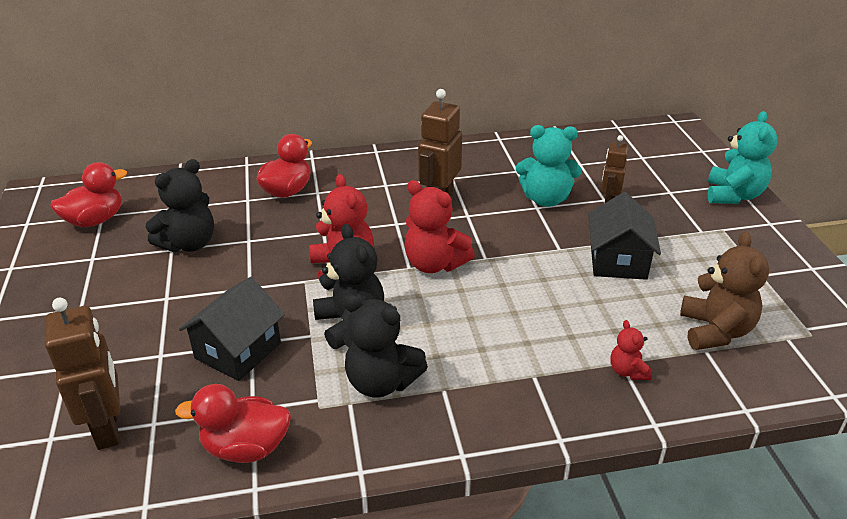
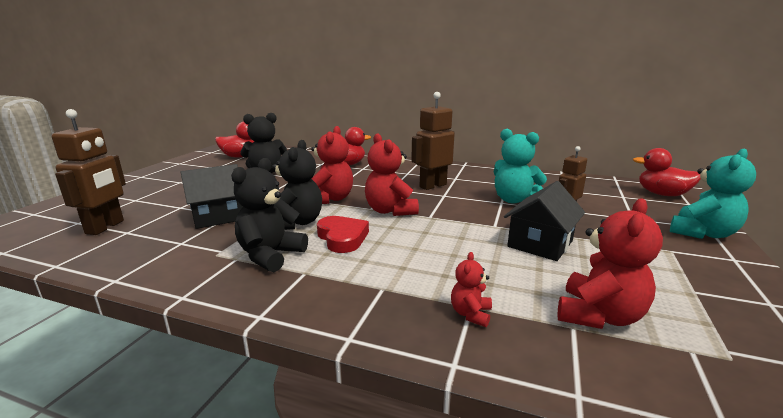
camera: 30 degrees right, 15 degrees down
(246, 448) = (146, 259): red duck -> red duck (662, 194)
(381, 382) = (270, 255): black teddy bear -> black teddy bear turned 60 degrees clockwise
(428, 326) = (342, 238): none -> red heart
(715, 331) = (598, 316): brown teddy bear -> red teddy bear

